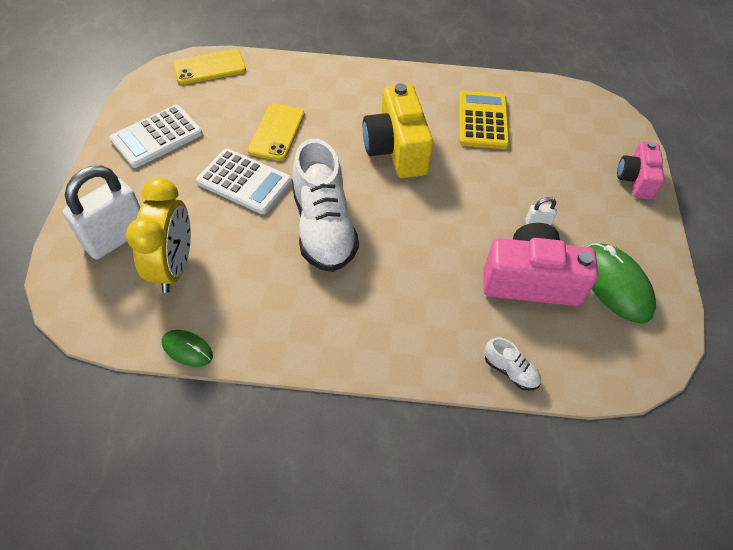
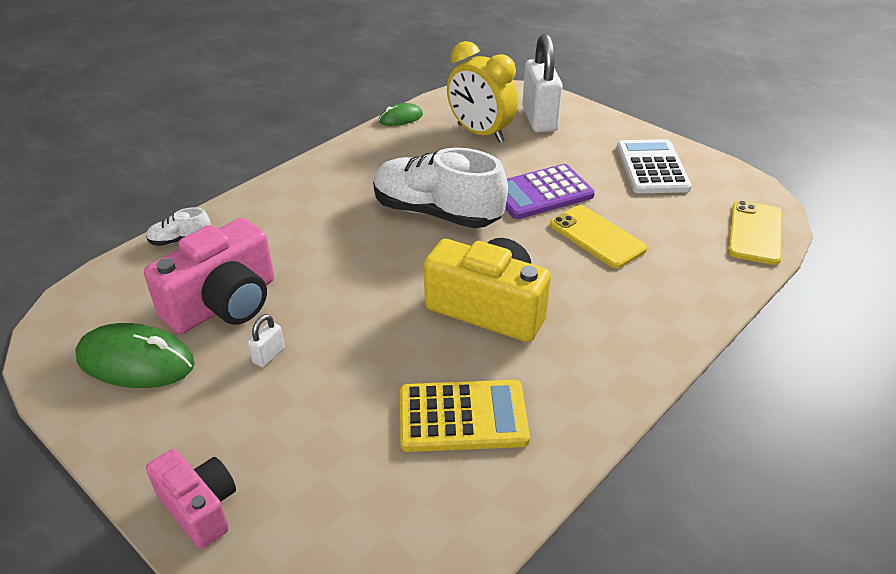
camera: 130 degrees right, 15 degrees down
(244, 182) = (541, 193): white calculator -> purple calculator
(482, 120) = (462, 417): yellow calculator -> yellow calculator turned 45 degrees counterclockwise

